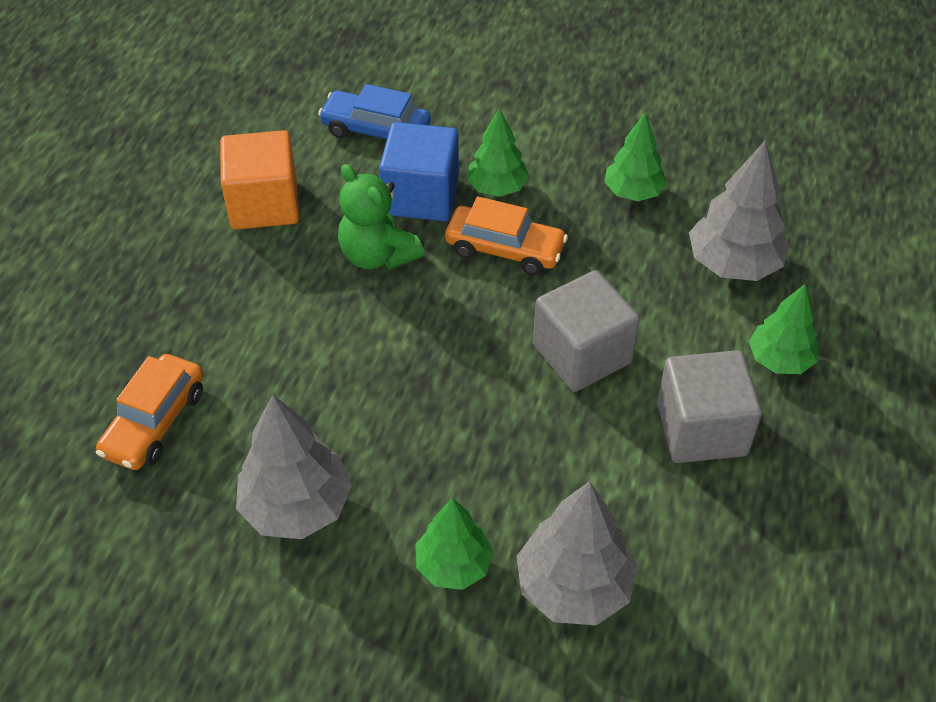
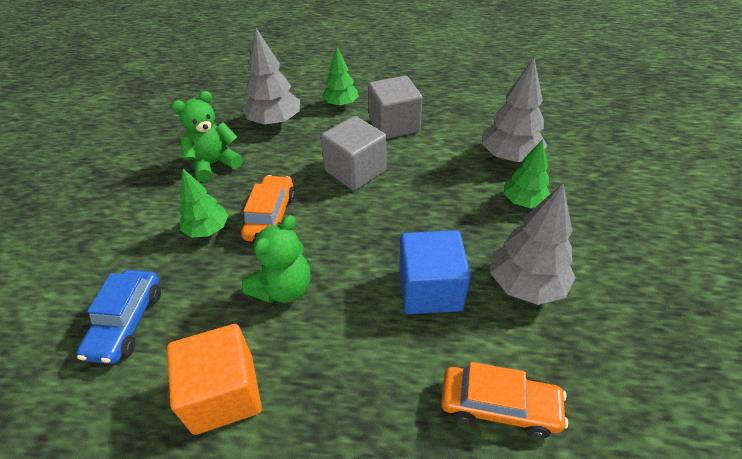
camera: 100 degrees left, 5 degrees down
(421, 196) = (215, 273): blue cube -> blue cube (430, 289)
(633, 192) = (214, 164): green tree -> green teddy bear

